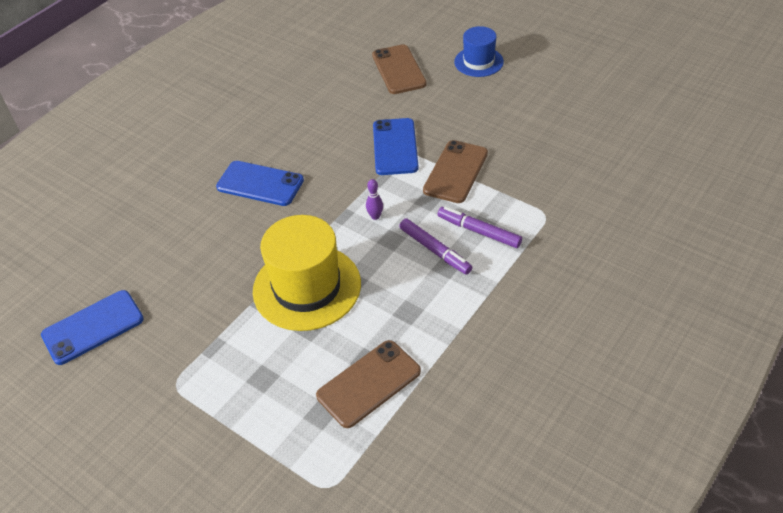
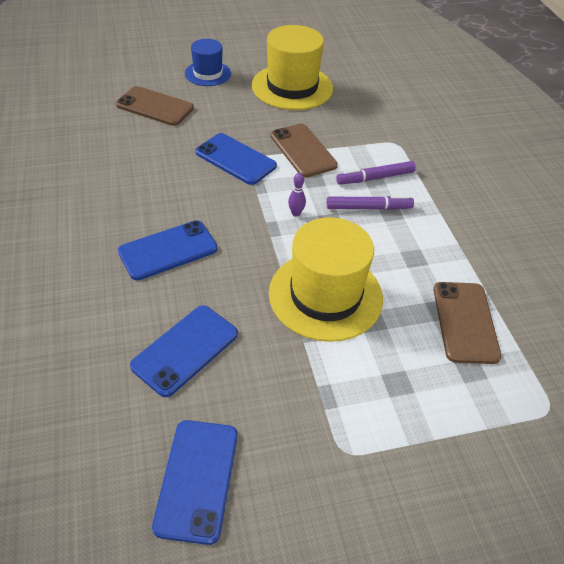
camera: 55 degrees left, 0 degrees up
(183, 253) = (185, 350): none -> blue phone
(532, 111) = (292, 87): none -> yellow hat

